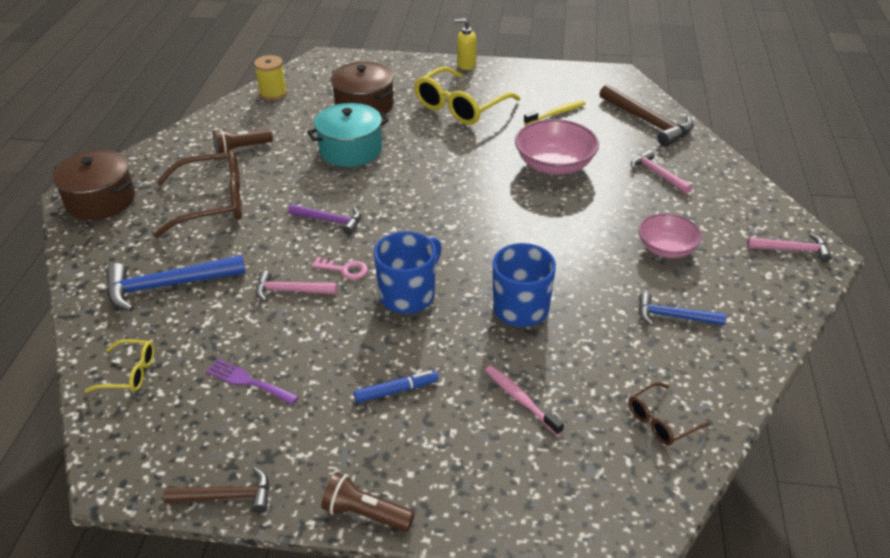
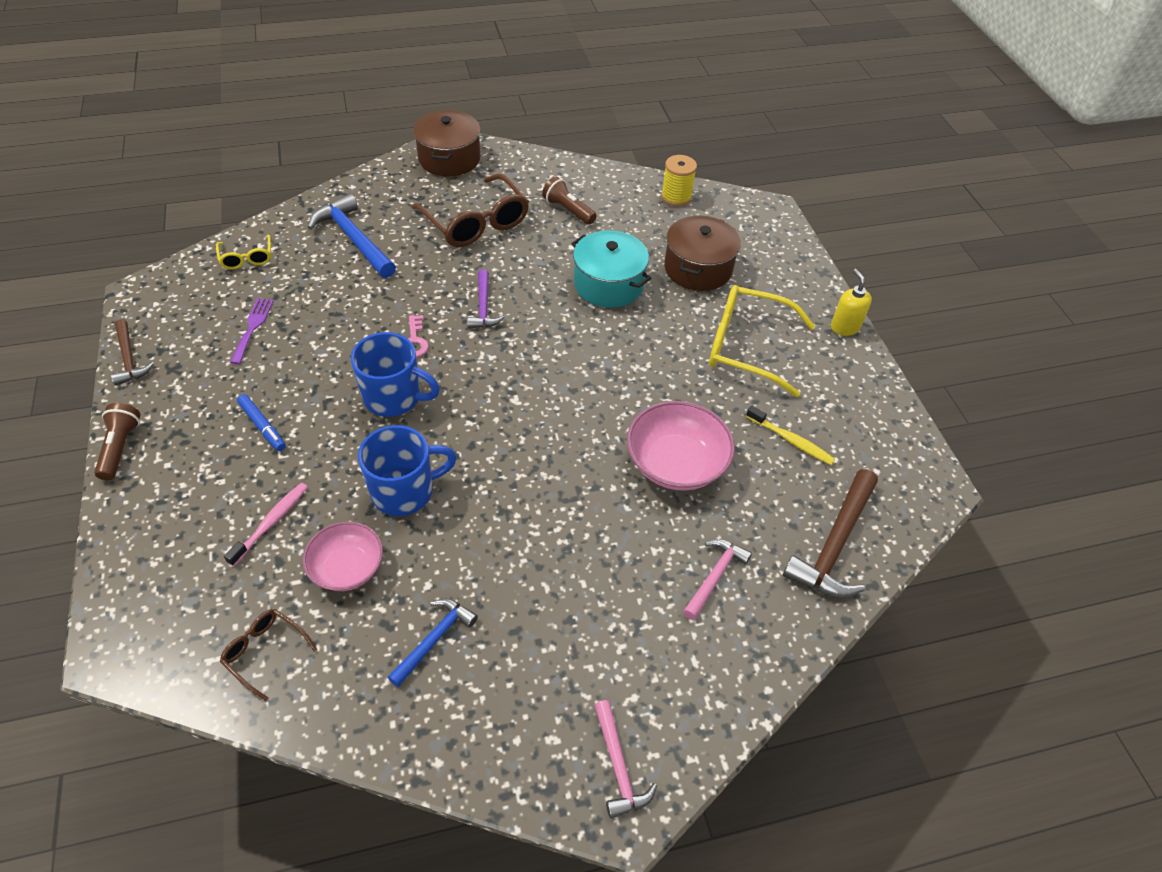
camera: 65 degrees right, 10 degrees up
(290, 291) = (372, 314): pink hammer -> none
(666, 248) = (559, 612): pink bowl -> pink bowl (347, 568)
(673, 317) = (434, 639): blue hammer -> blue hammer turned 45 degrees clockwise

